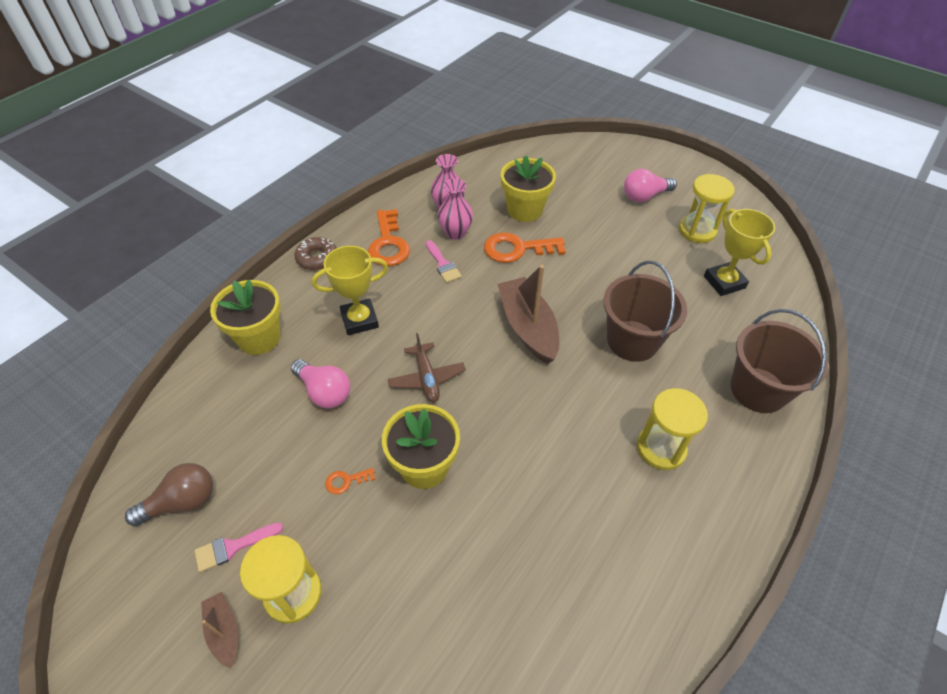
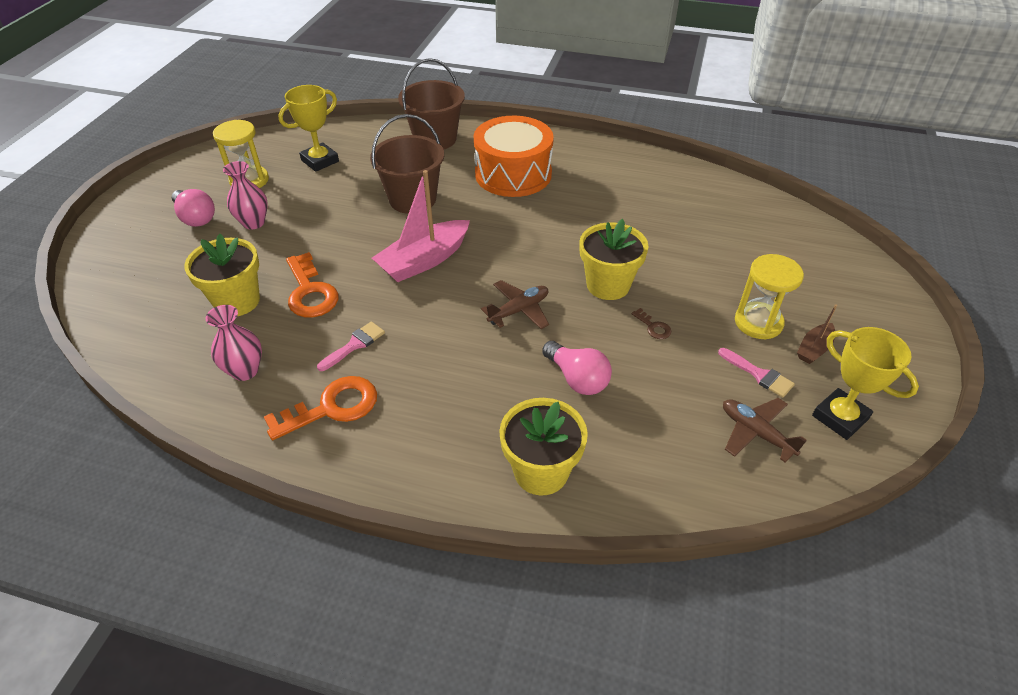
camera: 110 degrees left, 5 degrees down
(182, 502) = (756, 433): brown light bulb -> brown plane
(317, 258) = (382, 474): brown donut -> none
(324, 392) = (577, 379): pink light bulb -> pink light bulb turned 120 degrees clockwise
(346, 481) = (653, 327): orange key -> brown key
(359, 320) = (470, 387): yellow trophy -> yellow trophy (840, 417)
(455, 233) = (294, 350): pink vase -> pink vase (254, 223)
(528, 327) = (424, 260): brown boat -> pink boat
(661, 448) = (513, 174): yellow hourglass -> orange drum

